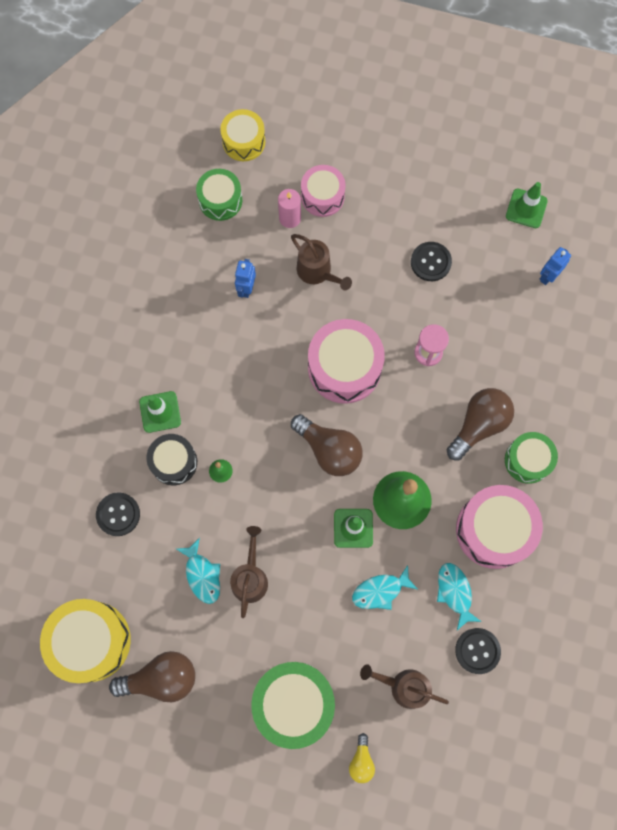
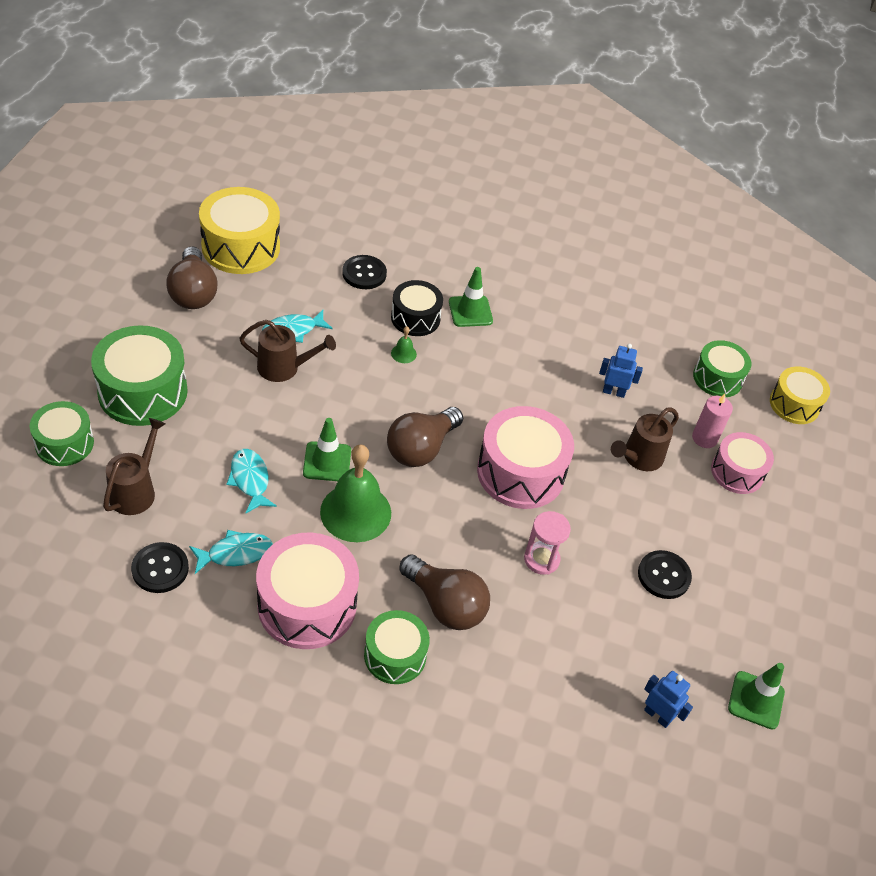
camera: 85 degrees right, 25 degrees down
(361, 761) = (64, 443): yellow light bulb -> green drum

